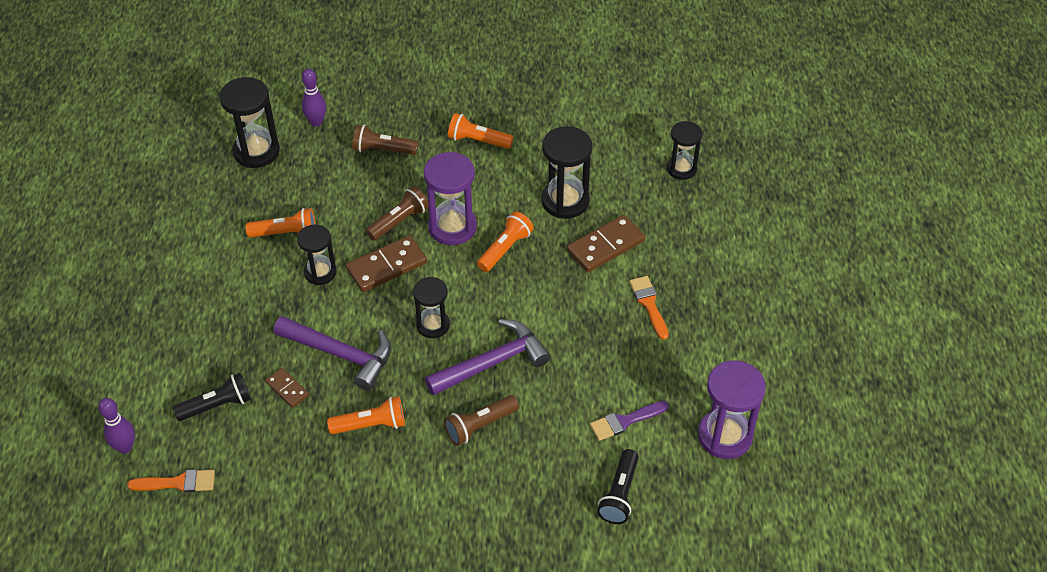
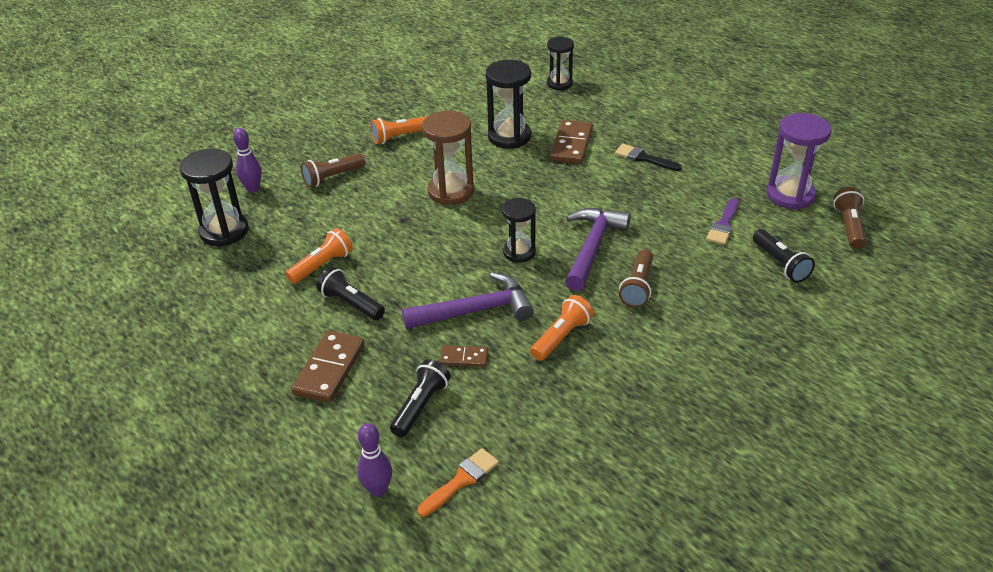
camera: 40 degrees left, 10 degrees down
(267, 283) = (351, 304): none -> black flashlight
(320, 272) = (386, 272): black hourglass -> none
(387, 266) = (434, 239): brown domino -> brown domino (329, 369)
(399, 221) = (406, 209): brown flashlight -> brown flashlight (849, 226)
(452, 227) = (451, 191): purple hourglass -> brown hourglass
(505, 249) = (506, 182): orange flashlight -> none
(649, 304) = (644, 158): orange brush -> black brush

